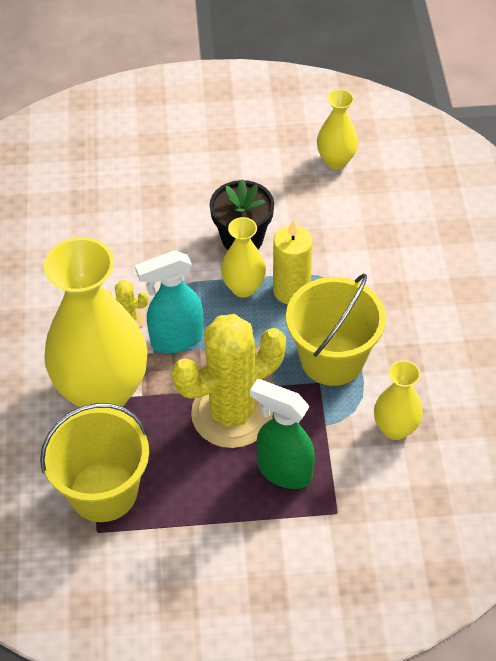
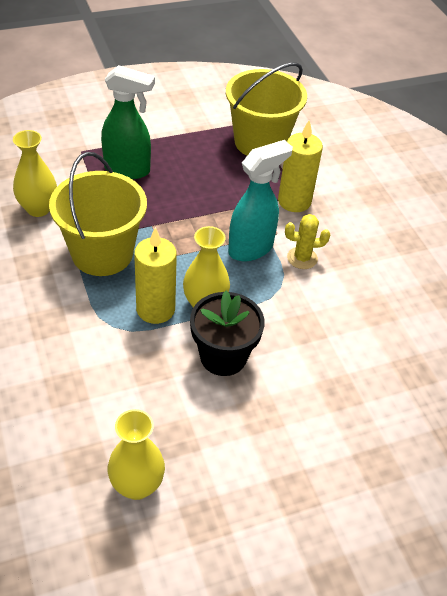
camera: 160 degrees right, 5 degrees down
(103, 392) = (294, 201): yellow vase -> yellow candle
(232, 413) = (181, 201): yellow cactus -> none

